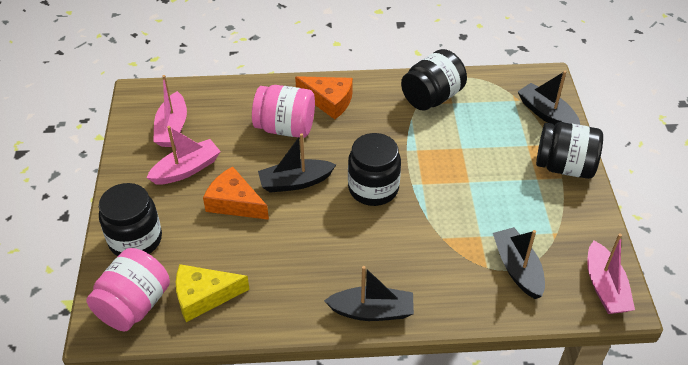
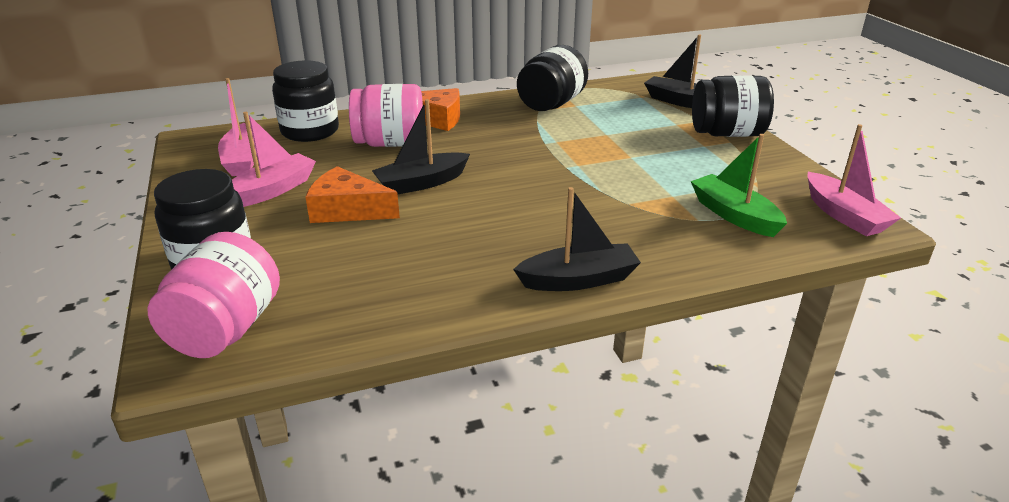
camera: 15 degrees left, 15 degrees down
(204, 296) = (333, 303): yellow cheese -> none
(373, 188) = (521, 176): black jar -> black jar (310, 131)
(517, 268) = (734, 215): black boat -> green boat

